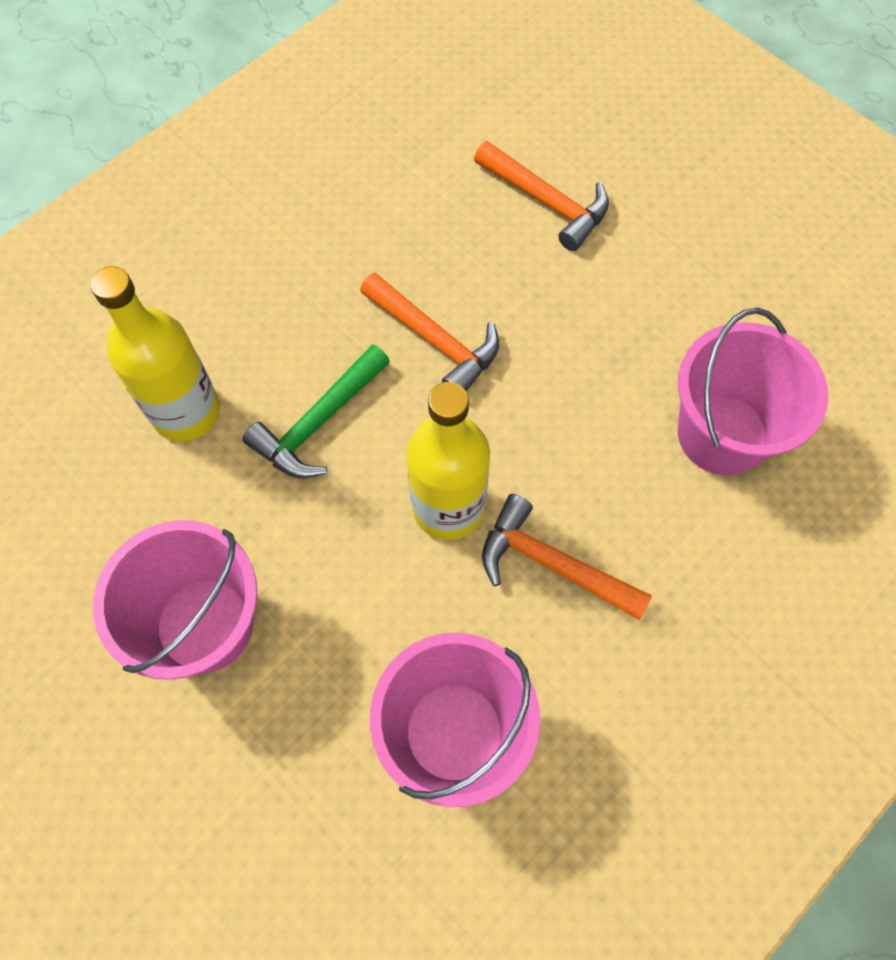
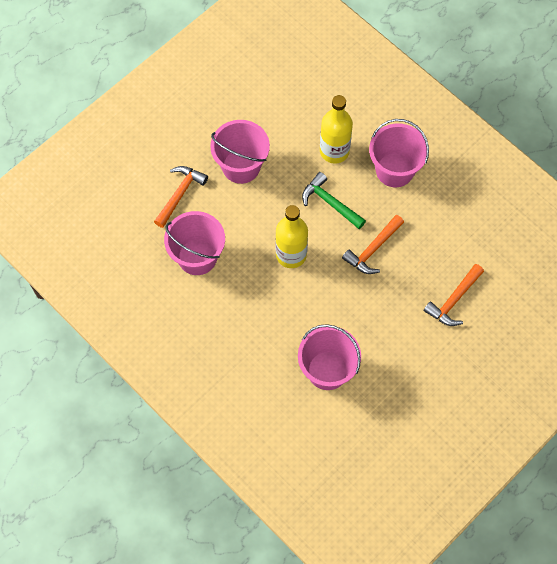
camera: 90 degrees right, 0 degrees up
(246, 294) = (394, 170): none -> pink bucket
(552, 564) = (266, 295): orange hammer -> orange hammer (180, 194)

